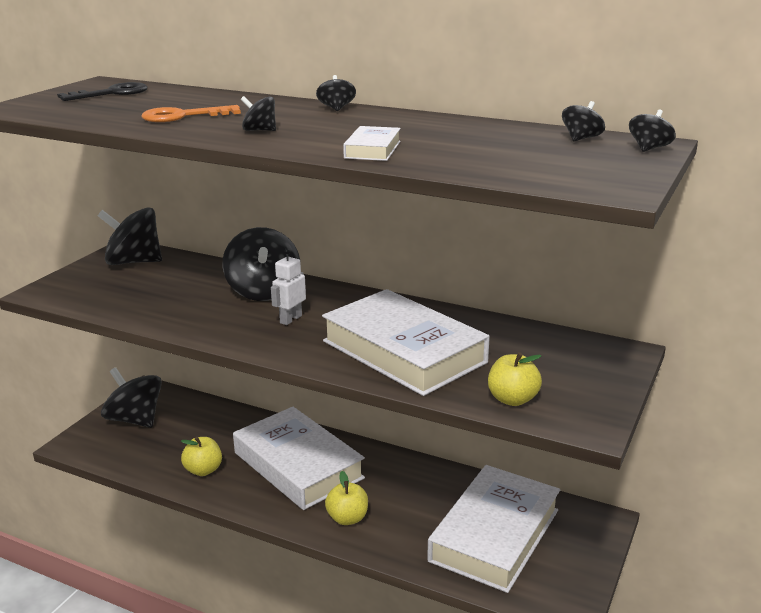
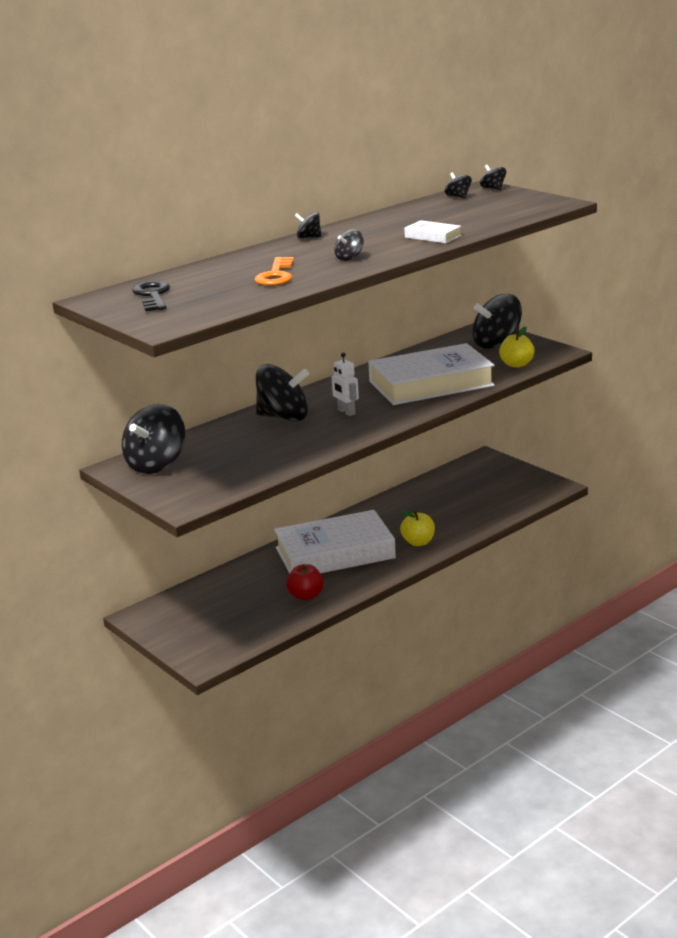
camera: 65 degrees left, 0 degrees up
(135, 420) = (190, 625): black spinning top -> black spinning top (496, 344)
(203, 470) = (306, 596): yellow apple -> red apple
(494, 535) = (474, 494): white book -> none

